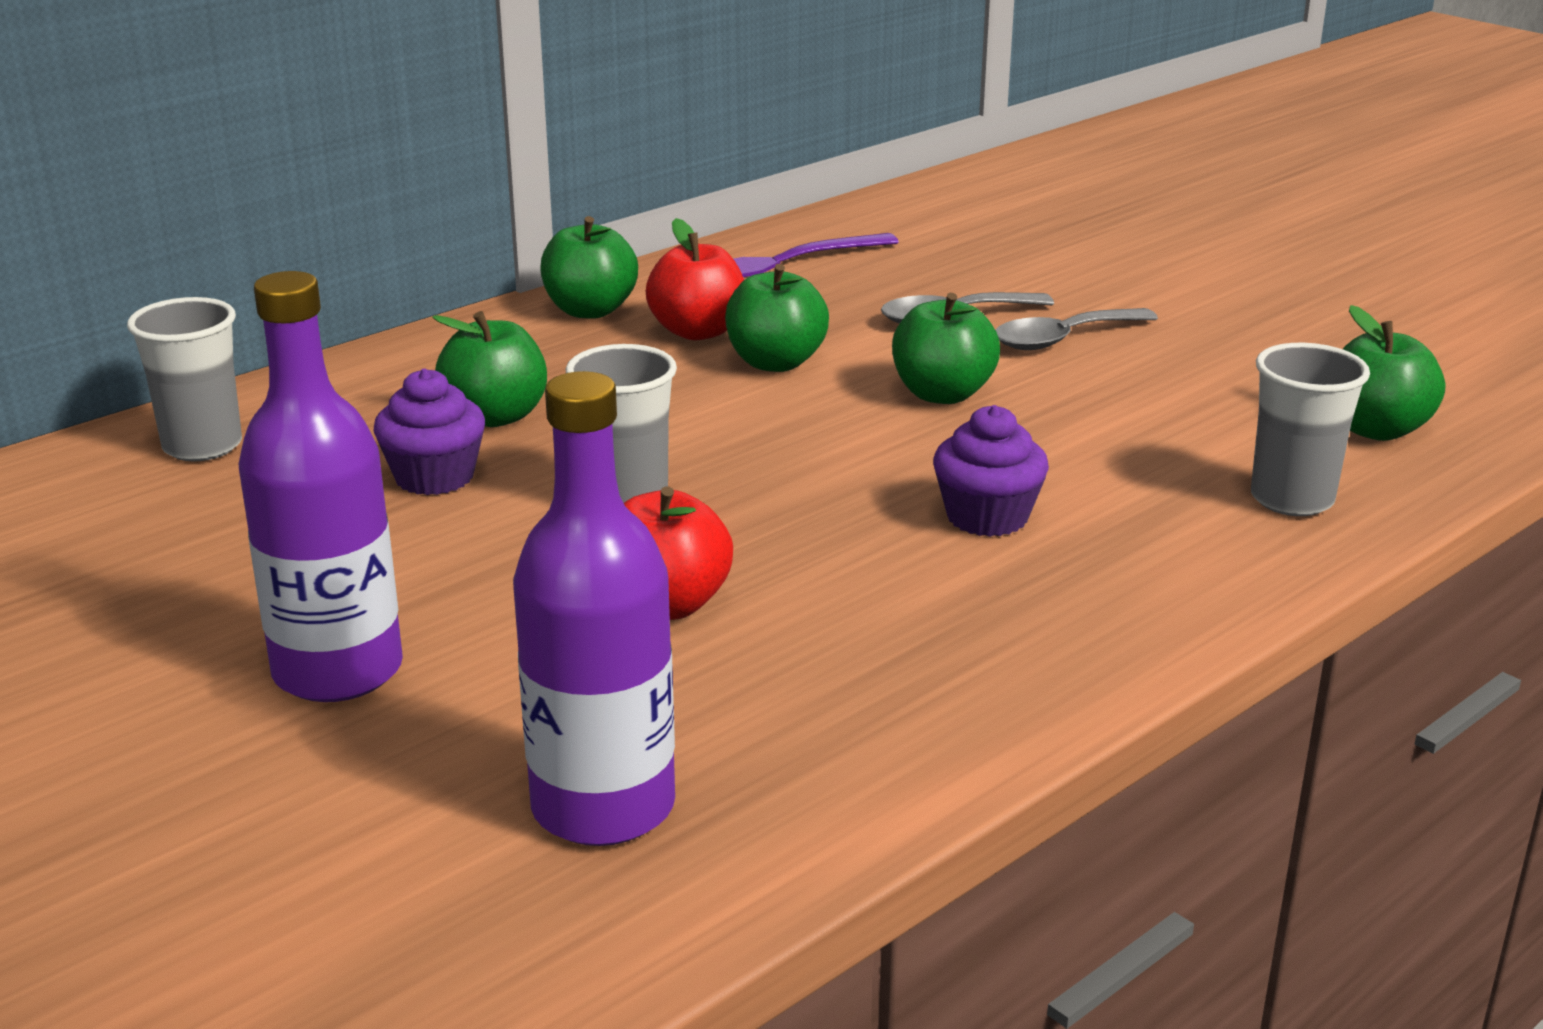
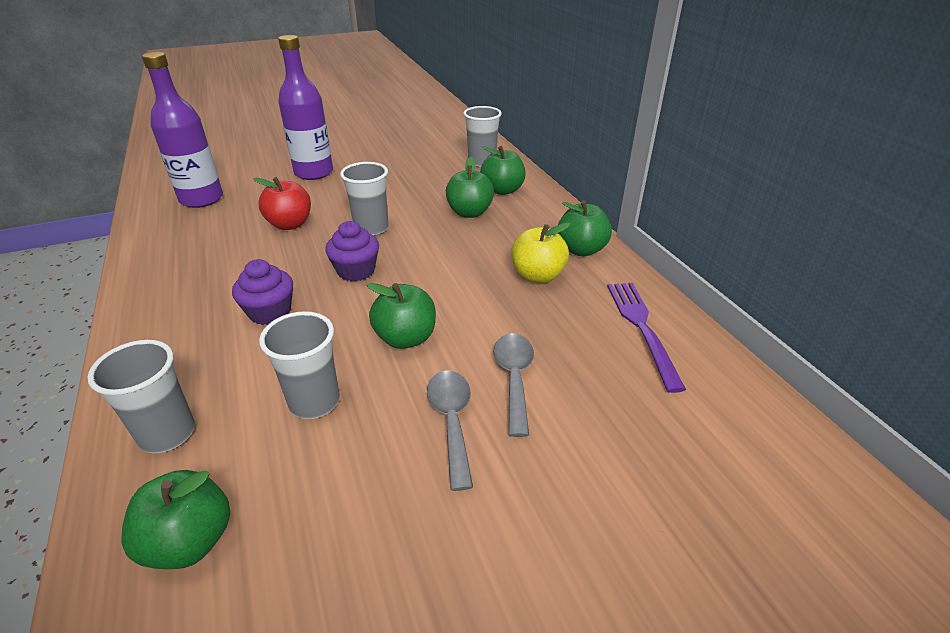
camera: 110 degrees right, 10 degrees up
(434, 477) = (425, 196): purple cupcake -> purple cupcake (356, 271)
(698, 331) = (537, 276): red apple -> yellow apple
(775, 362) = (483, 291): green apple -> green apple (502, 190)
(1127, 422) = (314, 402): none -> grey cup

